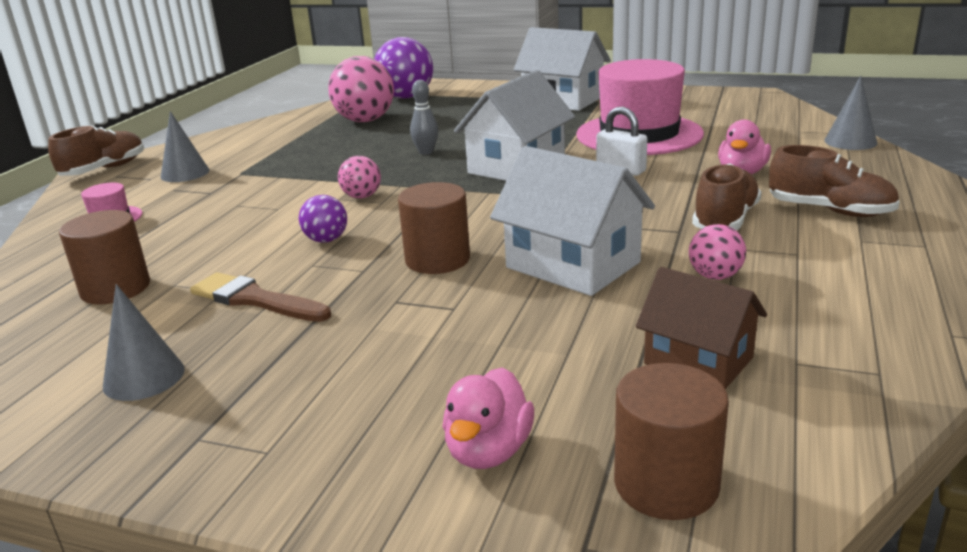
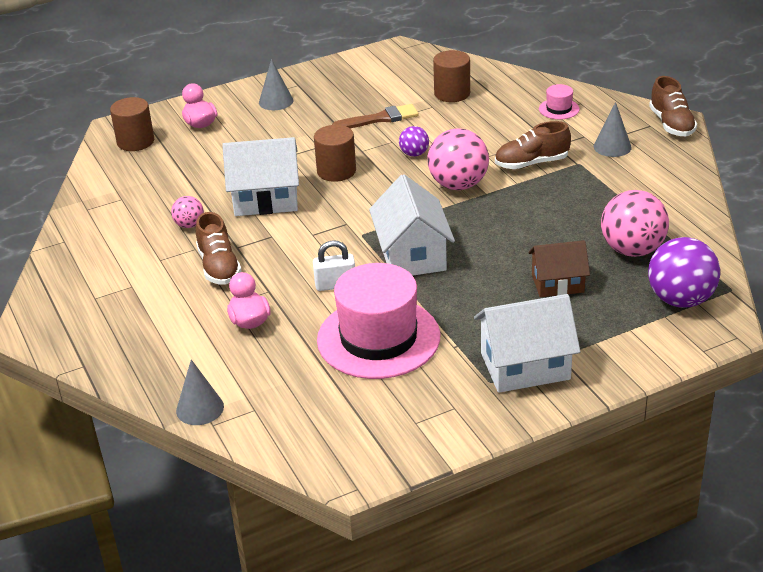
camera: 135 degrees right, 10 degrees up
(144, 377) = (356, 84): grey cone -> grey cone (276, 101)
(362, 196) = (458, 185): pink ball -> pink ball, size x1.94
(426, 152) = (502, 238): grey bowling pin -> none
(698, 361) = (160, 182): brown house -> brown house (557, 283)
(829, 211) = (164, 305): brown shoe -> brown shoe (531, 163)

